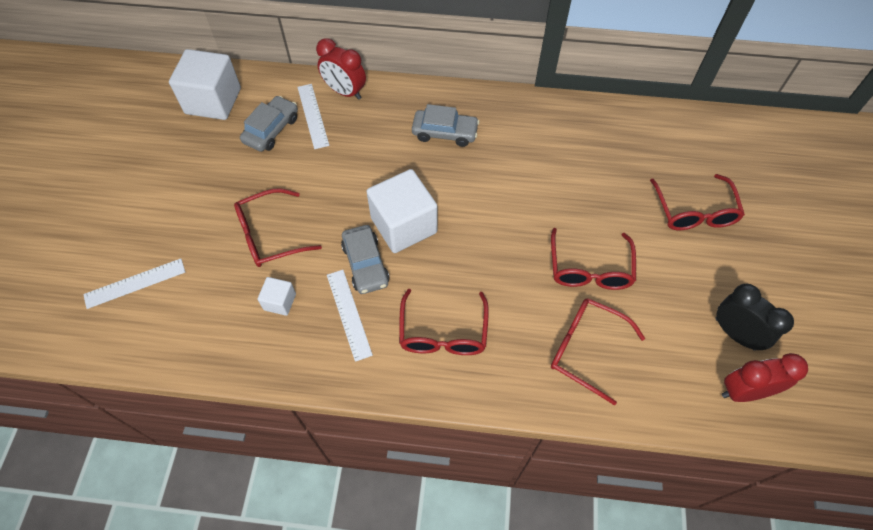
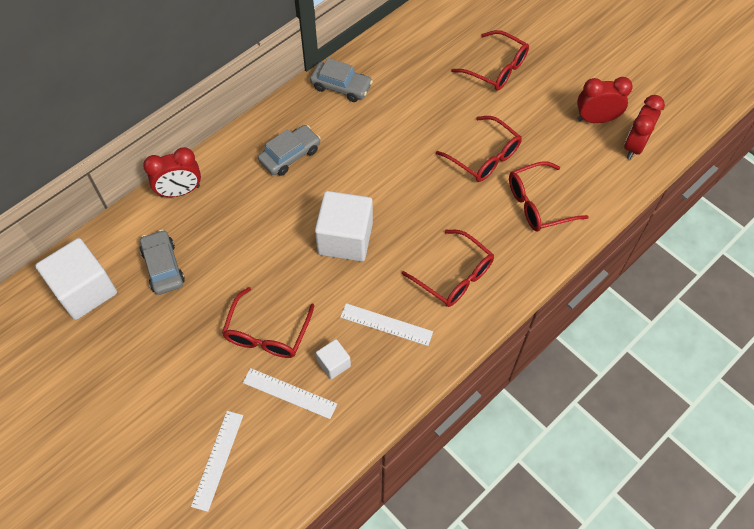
camera: 50 degrees left, 0 degrees up
(313, 115) = (180, 229): white ruler -> white ruler (289, 393)
(365, 264) = (355, 285): grey car -> grey car (341, 86)
(735, 333) = (596, 119): black clock -> red clock

